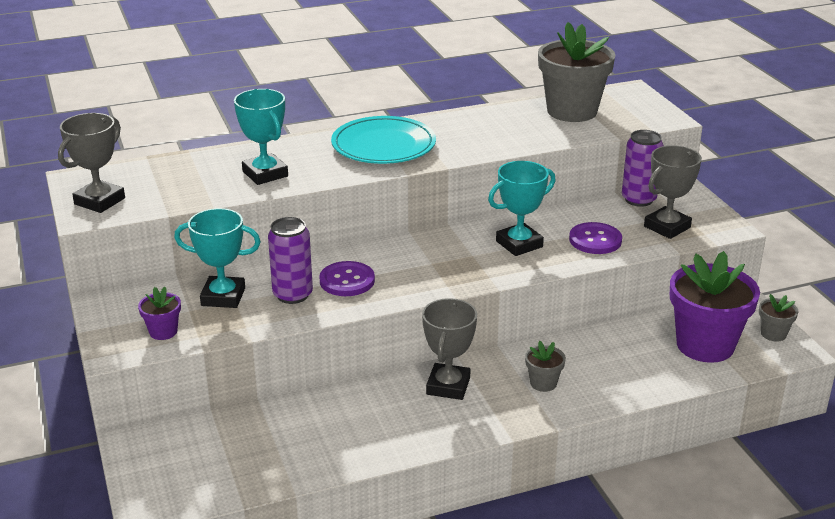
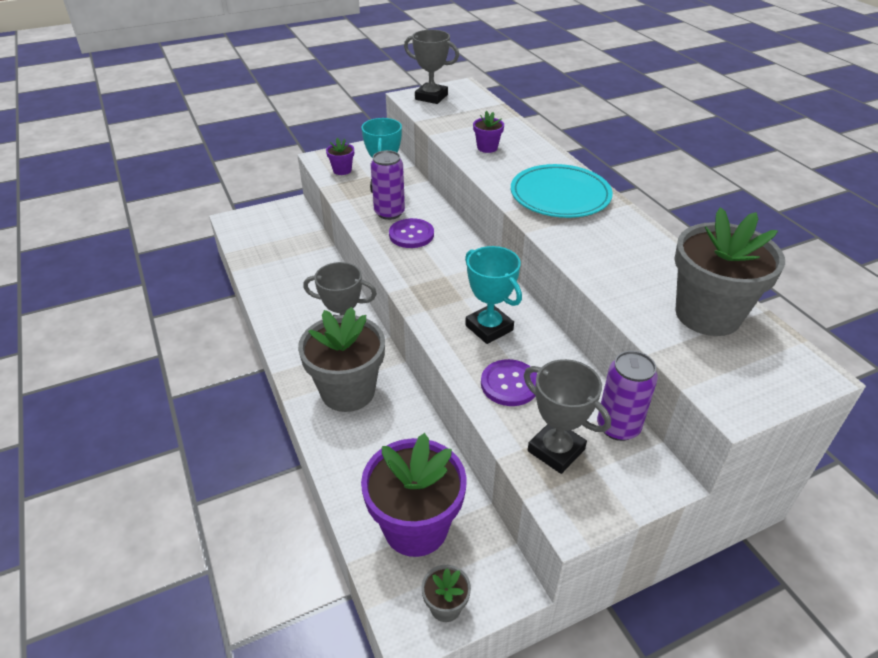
camera: 85 degrees right, 10 degrees up
(265, 174) = (487, 148): turquoise trophy -> purple flower pot
(543, 383) = (348, 391): grey flower pot -> grey flower pot, size x2.24

